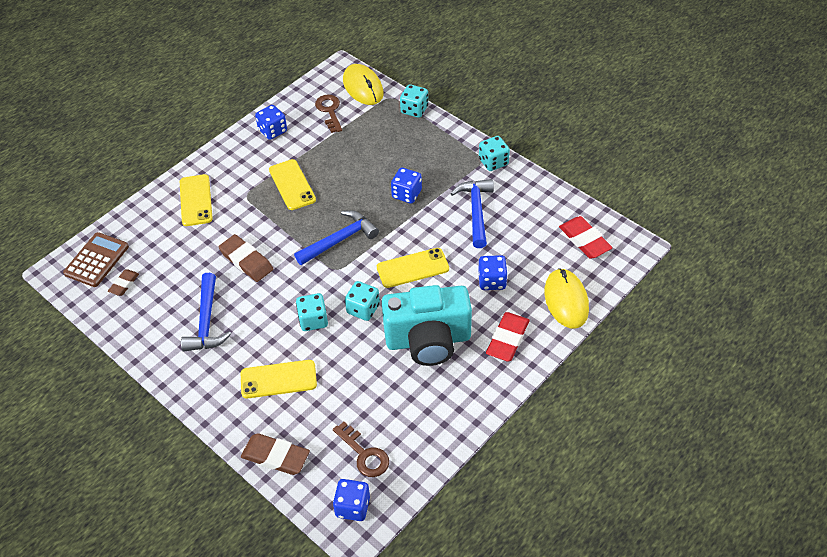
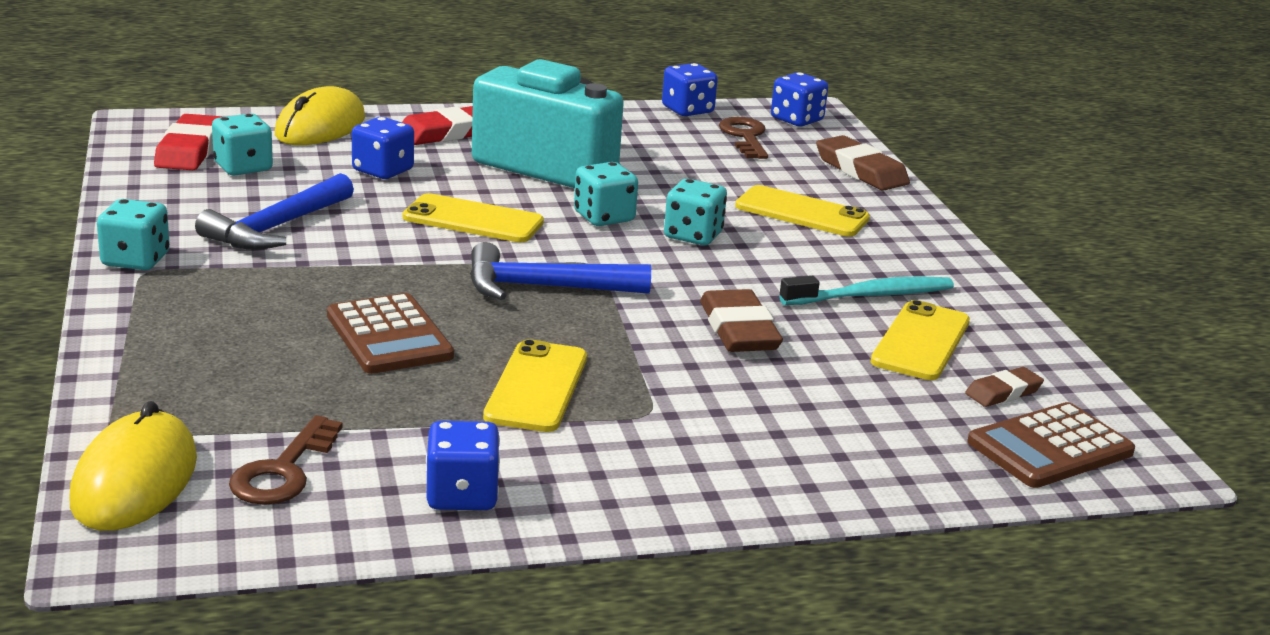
camera: 150 degrees left, 25 degrees down
(196, 200) = (766, 450): yellow phone -> yellow phone (920, 341)
(206, 321) = (871, 296): blue hammer -> turquoise toothbrush
(364, 179) = (389, 336): none -> brown calculator
(406, 194) = (348, 288): blue dice -> blue dice (687, 110)
(414, 110) = (113, 387): turquoise dice -> turquoise dice (243, 167)

